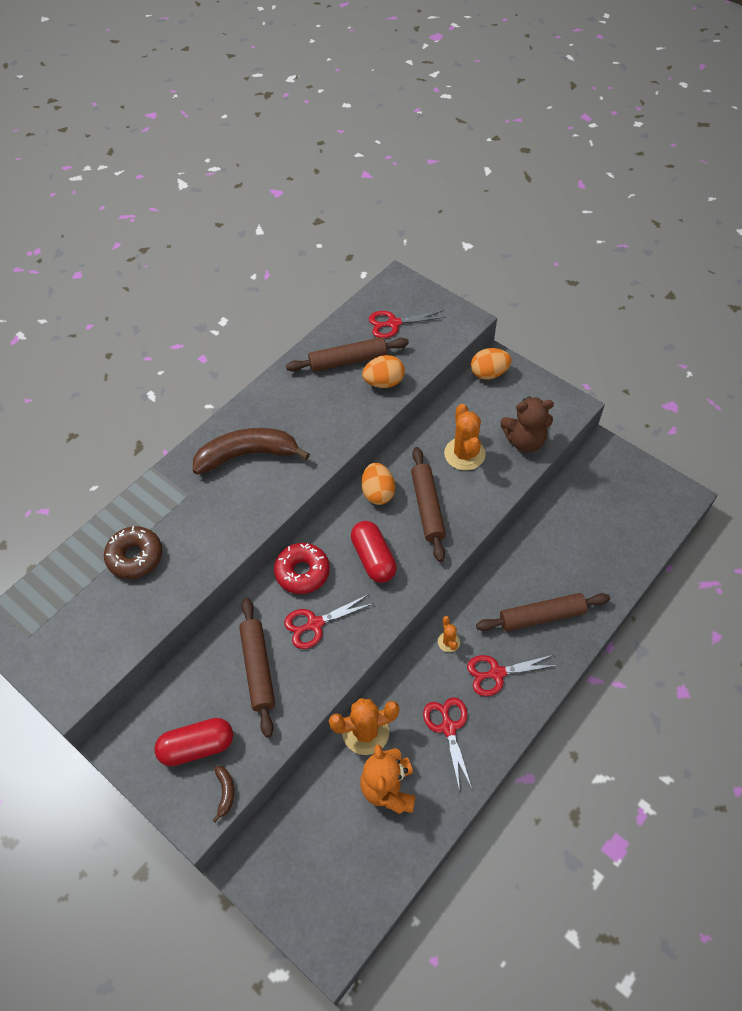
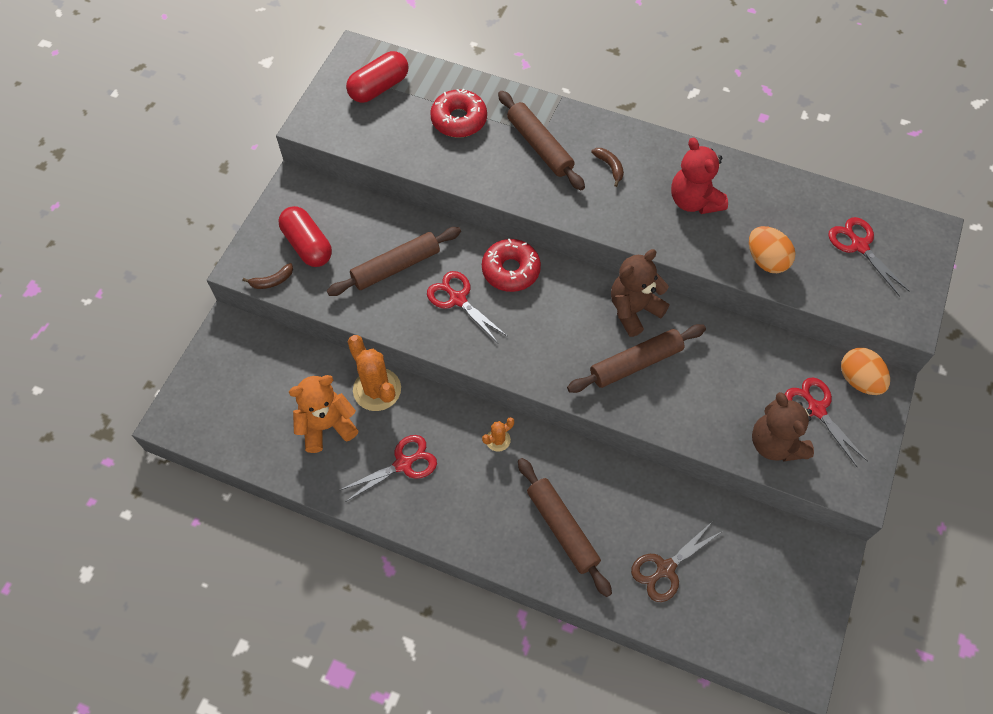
camera: 70 degrees right, 5 degrees up
(135, 557) = (459, 120): brown donut -> red donut
(247, 455) = (610, 167): brown banana -> brown banana, size x0.40
(309, 409) = (694, 201): none -> red teddy bear
(348, 360) = (779, 216): brown rolling pin -> brown rolling pin (539, 146)
(373, 558) = (551, 329): red capsule -> red capsule (379, 87)
(378, 493) = (634, 310): orange egg -> brown teddy bear
(464, 454) = (725, 382): orange cactus -> none
(497, 673) = (478, 497): red scissors -> red scissors (816, 409)
(591, 554) = (665, 569): none -> brown scissors

